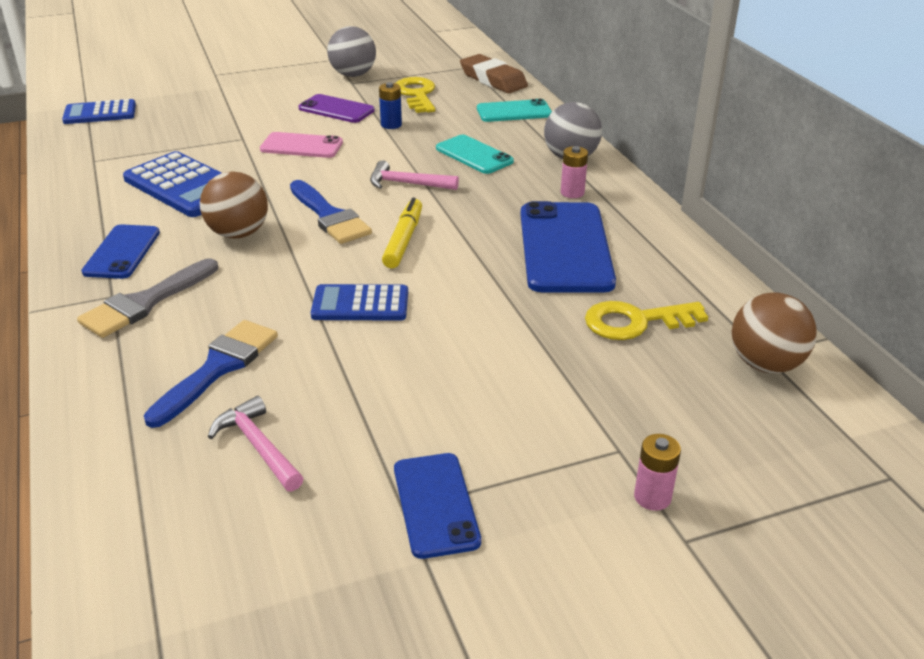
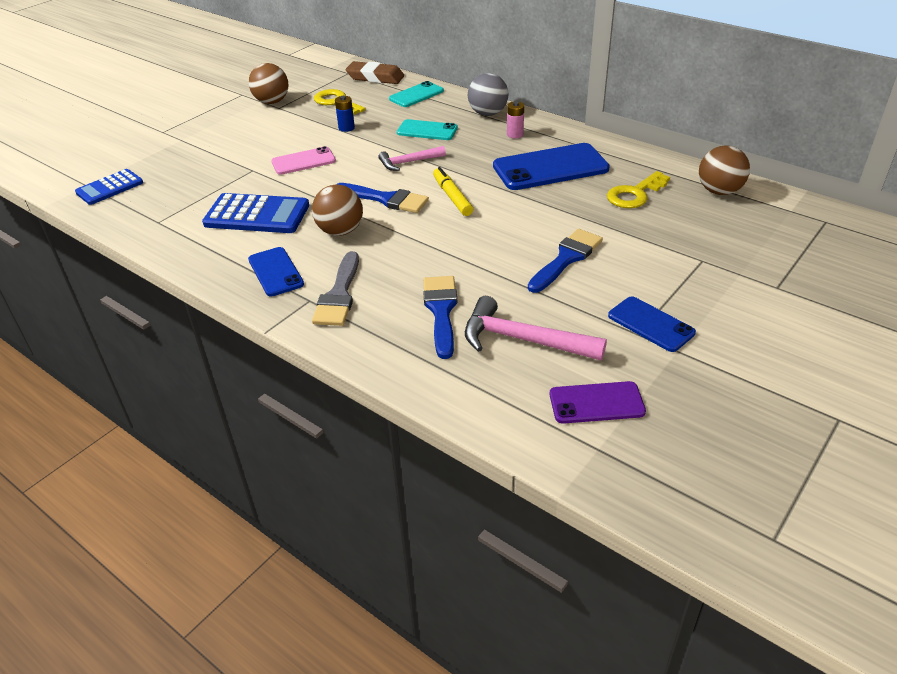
camera: 30 degrees left, 5 degrees up
(258, 446) = (523, 340): pink hammer -> pink hammer, size x1.59
(336, 109) = (293, 129): purple phone -> purple phone (596, 403)
(353, 75) = (272, 102): grey ball -> brown ball
(360, 304) = (476, 242): blue calculator -> none
(439, 368) = (566, 258): none -> blue brush
(565, 247) = (550, 168): blue phone -> blue phone turned 75 degrees counterclockwise
(652, 497) = (742, 275): pink battery -> none

